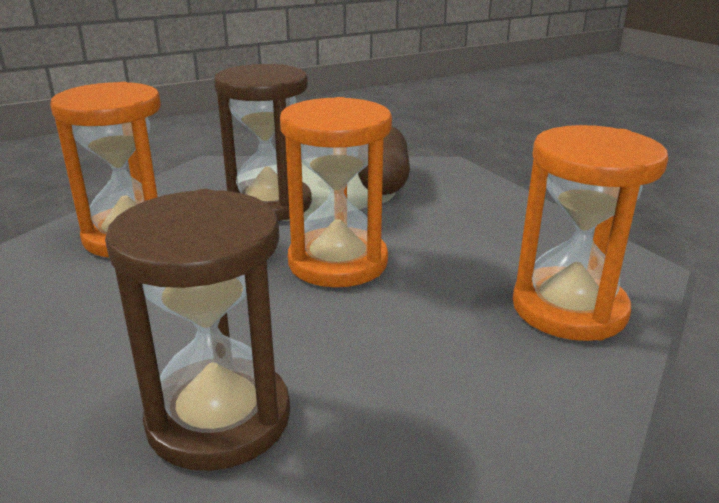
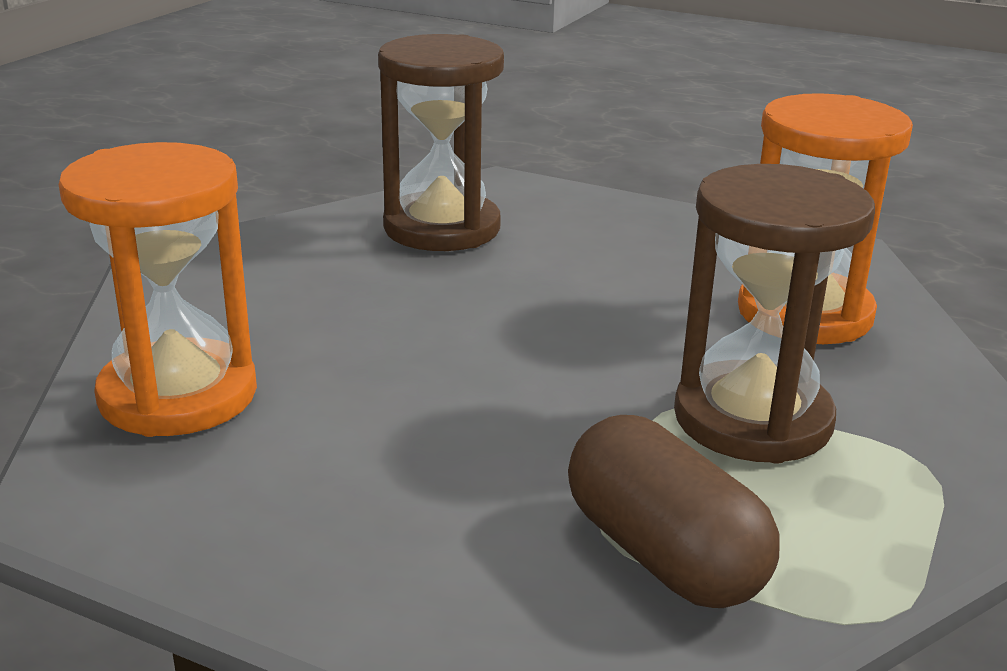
camera: 145 degrees right, 0 degrees up
(338, 262) = (517, 362): orange hourglass -> none

